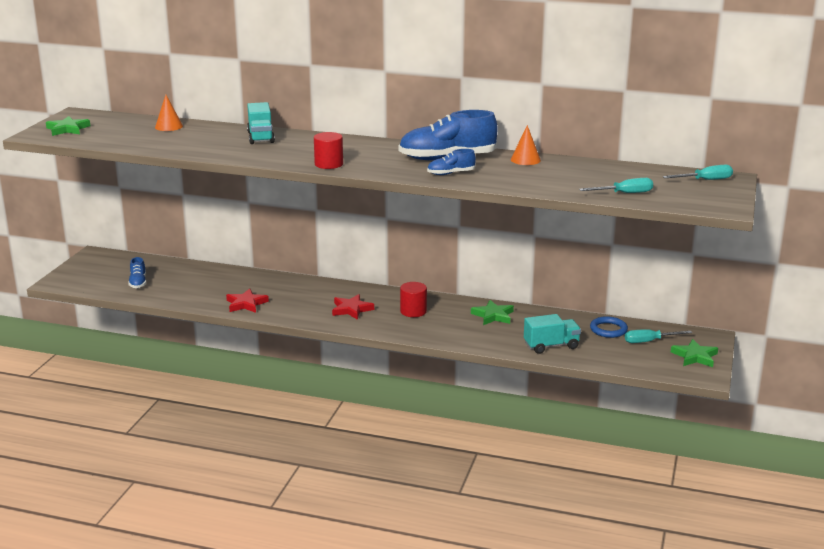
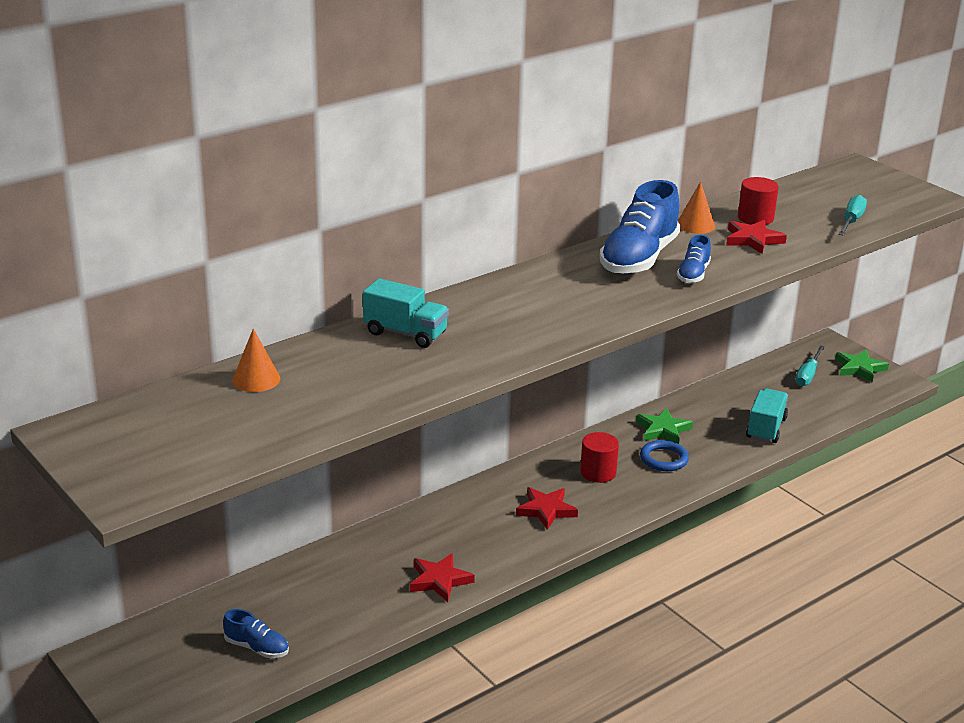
camera: 55 degrees left, 5 degrees up
(67, 129) = (138, 460): green star -> none
(329, 164) = (572, 326): red cylinder -> red cylinder (755, 218)
(534, 176) = (753, 240): none -> red star
(608, 329) = (762, 383): blue ring -> blue ring (663, 459)
(705, 180) = (853, 177): turquoise screwdriver -> none

